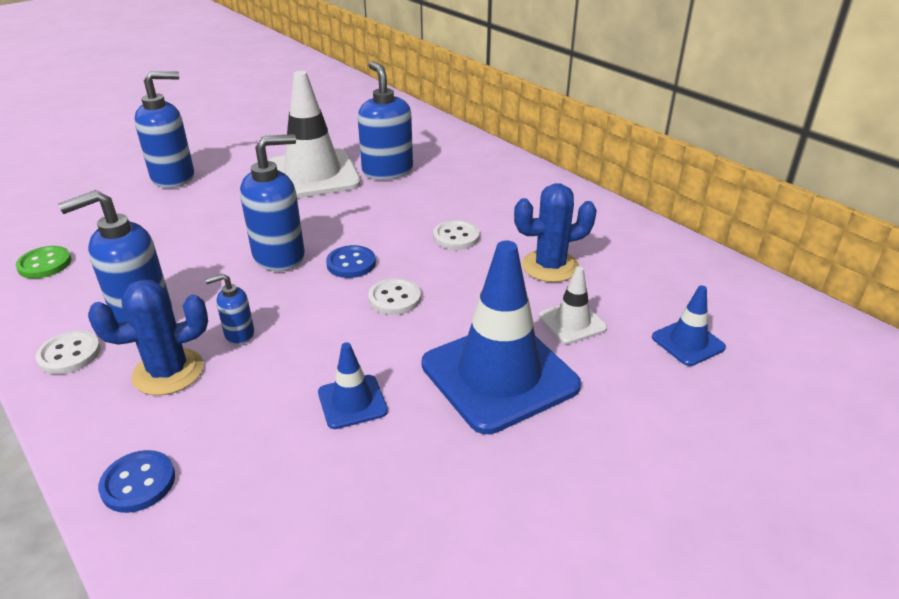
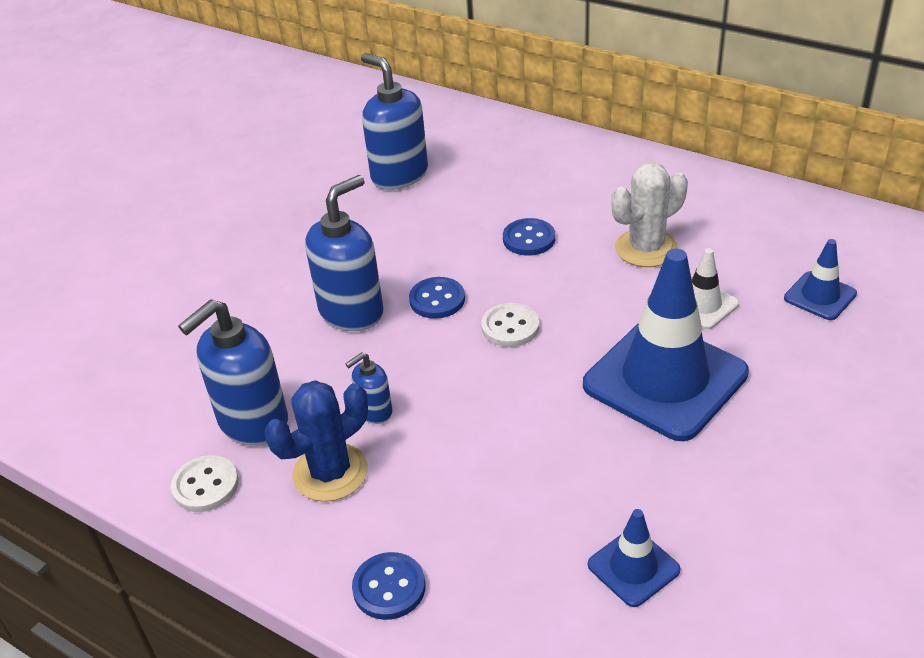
camera: 15 degrees left, 5 degrees up
(45, 264) = (83, 393): green button -> none
(174, 177) = (148, 245): blue soap dispenser -> none
(313, 175) = (316, 201): white traffic cone -> none
(352, 402) = (541, 447): blue traffic cone -> blue traffic cone (633, 567)
(456, 237) = (529, 239): white button -> blue button
(550, 266) = (646, 248): blue cactus -> white cactus

